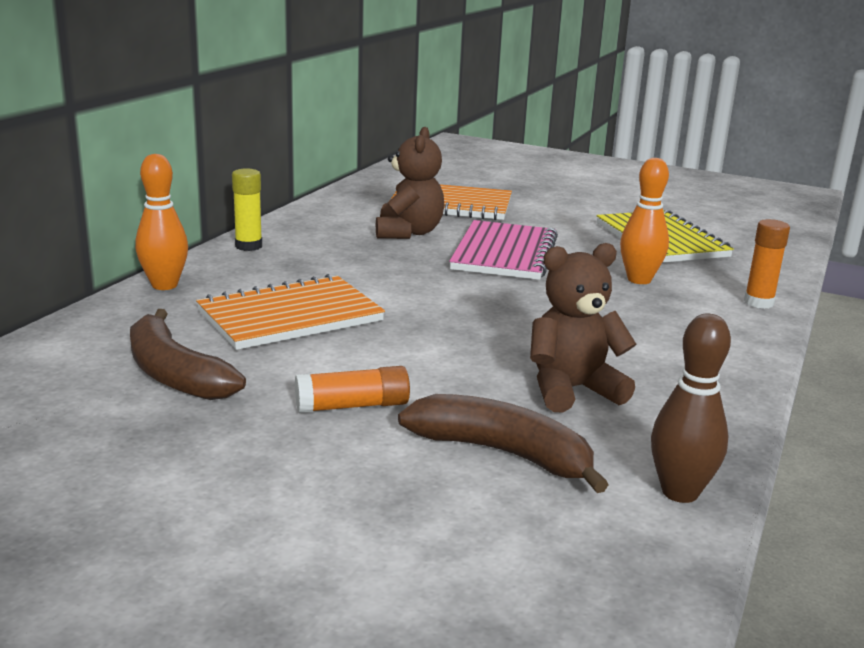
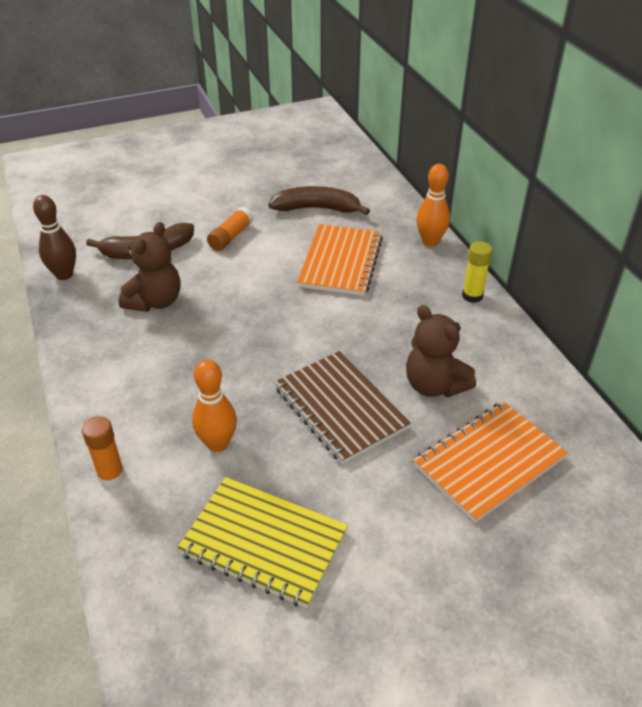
camera: 135 degrees right, 20 degrees up
(504, 254) = (340, 408): pink notebook -> brown notebook

